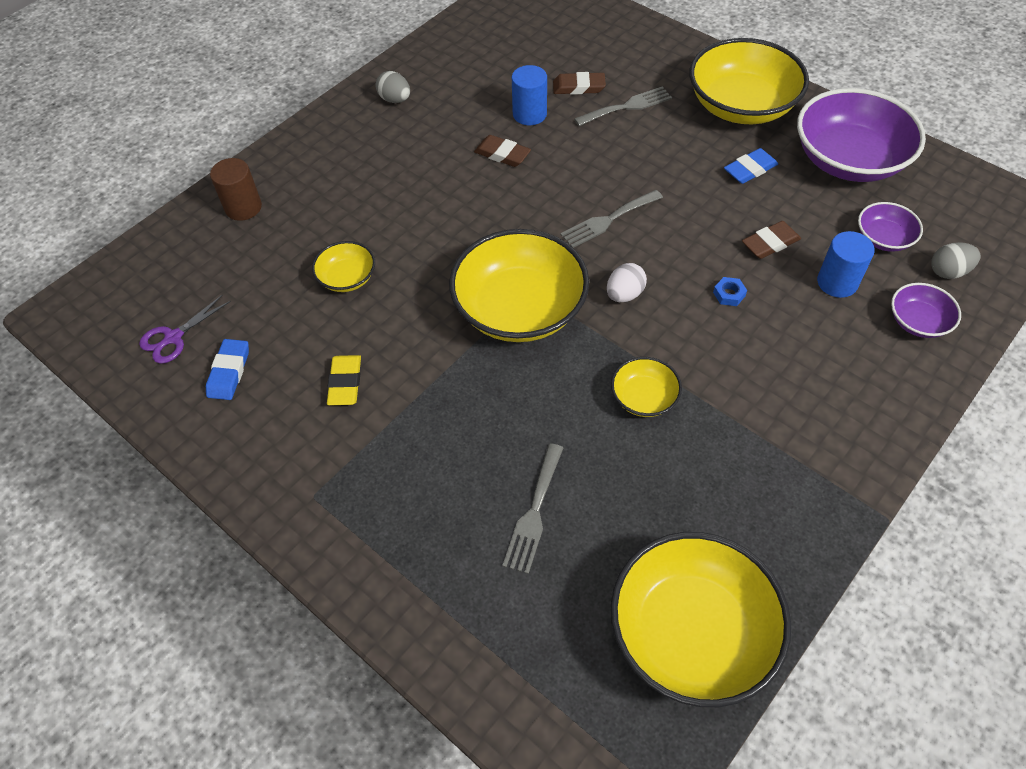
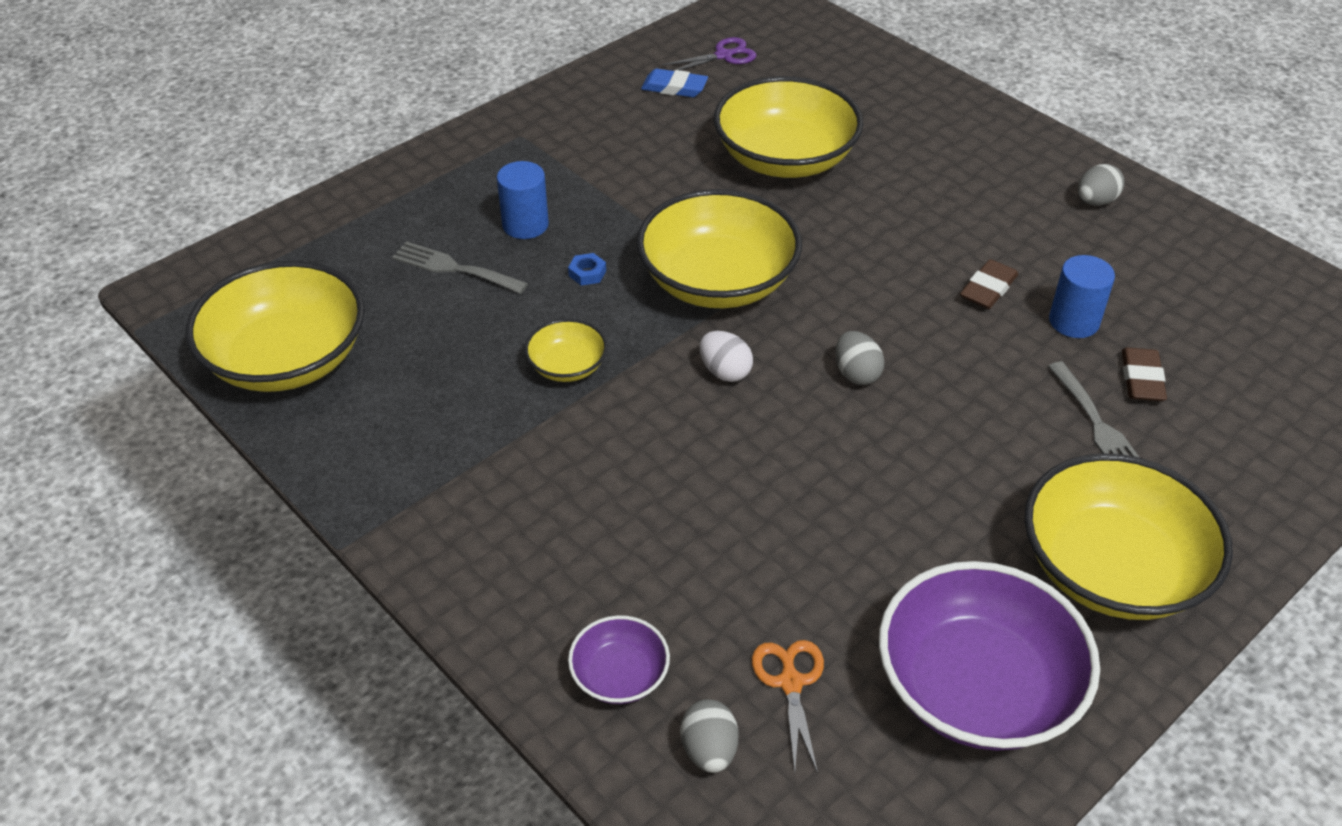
camera: 95 degrees right, 10 degrees down
(174, 337) = (723, 56): purple scissors -> purple scissors turned 105 degrees clockwise
(243, 207) = (899, 90): brown cylinder -> none
(345, 383) = (644, 155): yellow eraser -> none
(347, 278) = (785, 158): yellow bowl -> yellow bowl, size x2.09
(608, 220) = (856, 374): grey fork -> grey egg
(729, 294) = (708, 472): blue nut -> blue nut (587, 273)
(750, 169) = (955, 547): blue eraser -> none
(770, 243) = (796, 537): brown eraser -> none
(837, 282) = (710, 597): blue cylinder -> blue cylinder (525, 225)
(883, 238) = (790, 683): purple bowl -> orange scissors

